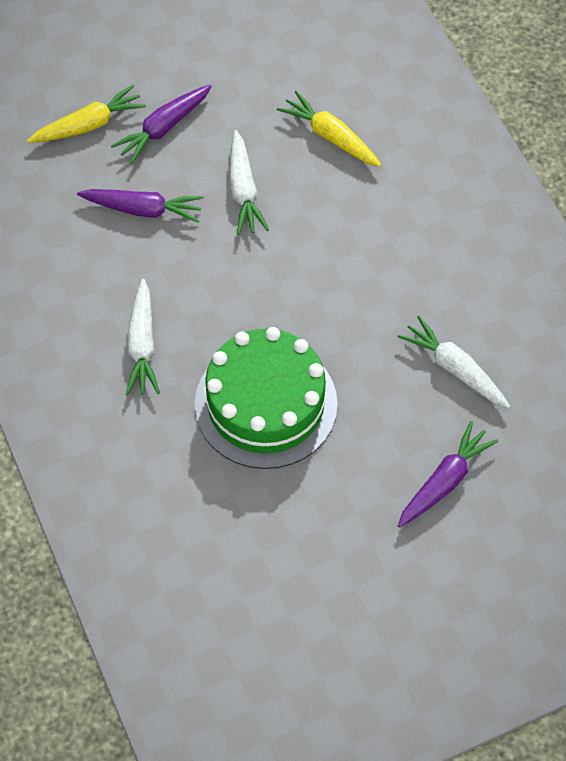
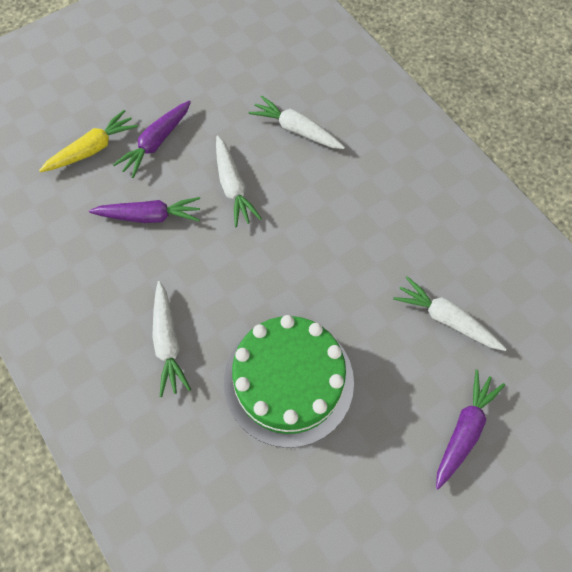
camera: 10 degrees left, 5 degrees up
(330, 137) = (296, 130): yellow carrot -> white carrot

